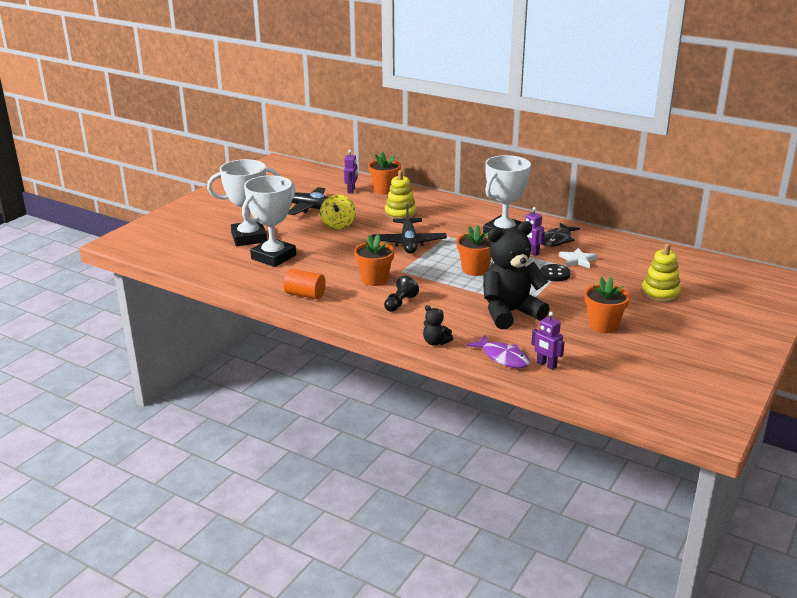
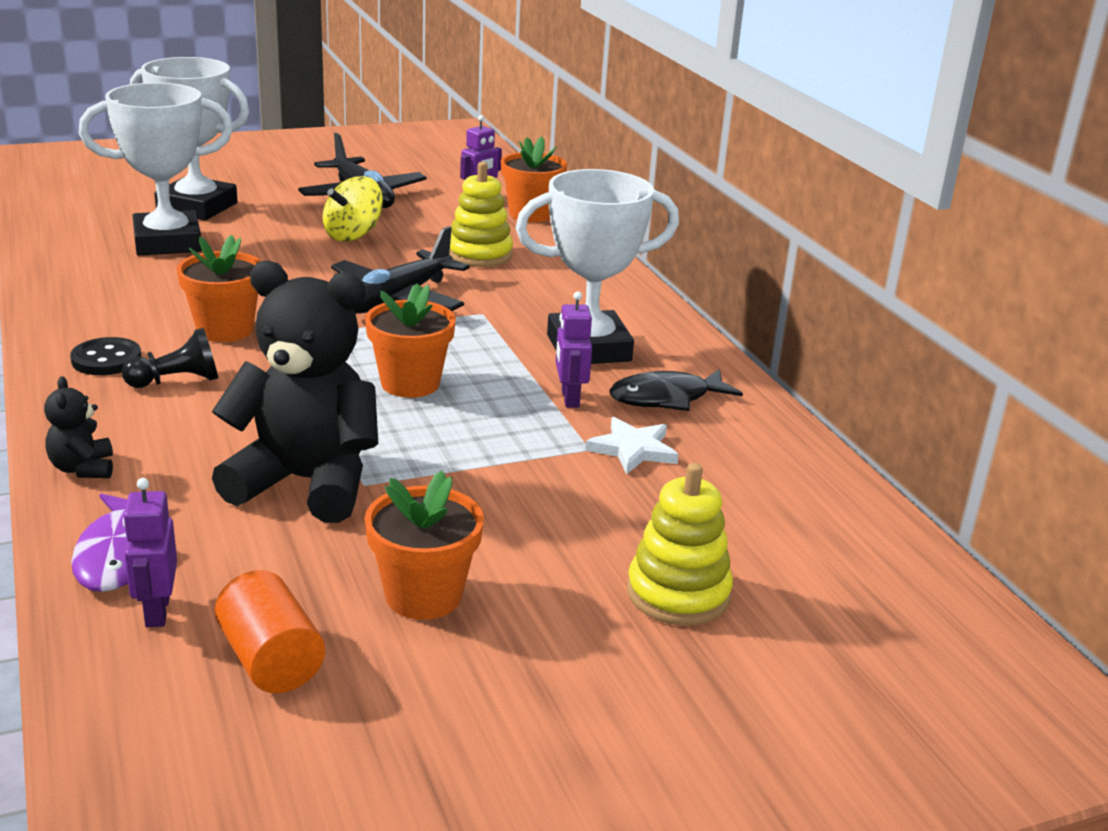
camera: 35 degrees right, 0 degrees up
(305, 295) = (84, 308): orange cylinder -> orange cylinder (271, 660)
(554, 274) = (535, 454): black button -> black button (106, 359)

